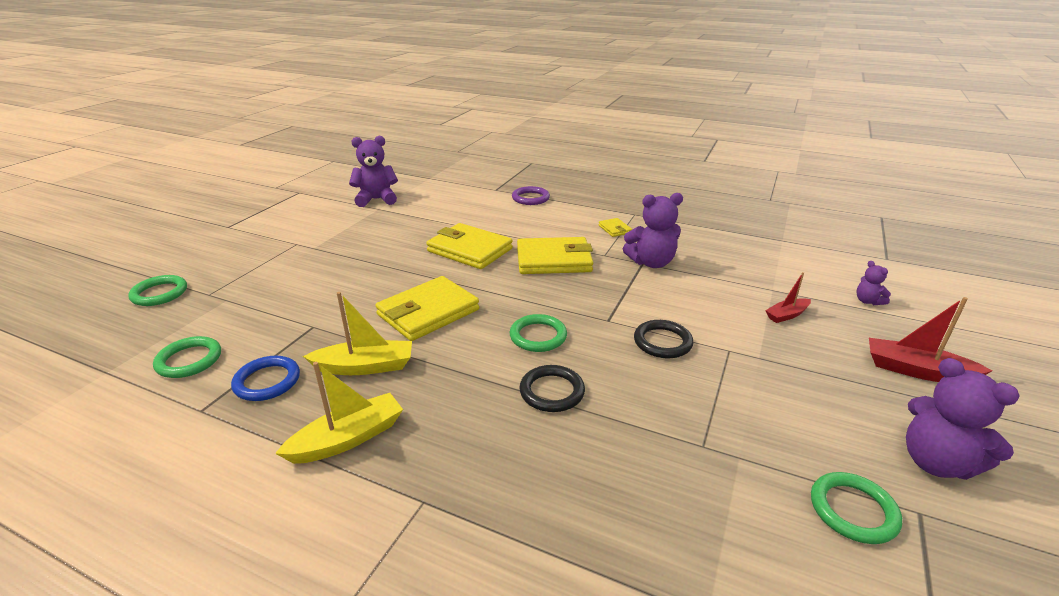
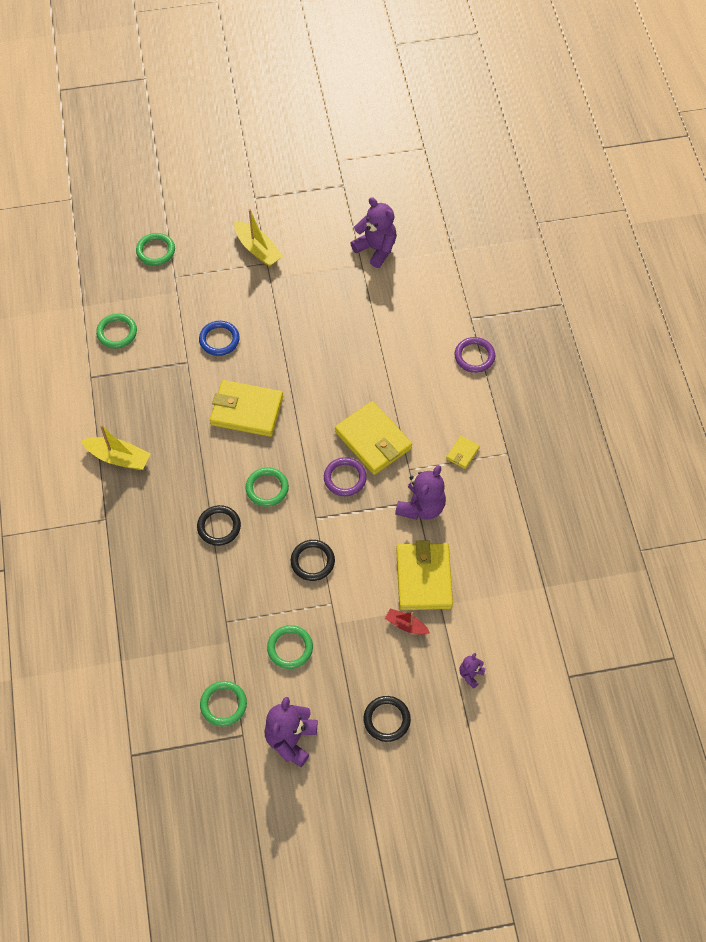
camera: 55 degrees right, 30 degrees up
(267, 381) = (129, 385): blue ring -> blue ring (219, 340)
(365, 367) = (173, 420): yellow boat -> yellow boat (258, 249)
(470, 250) = (345, 376): yellow wallet -> yellow wallet (424, 578)
(578, 287) = (345, 478): none -> purple ring
(651, 263) = (421, 507): purple teddy bear -> purple teddy bear turned 105 degrees counterclockwise
(778, 405) = (290, 648): none -> green ring
(916, 371) = (387, 719): red boat -> black ring

